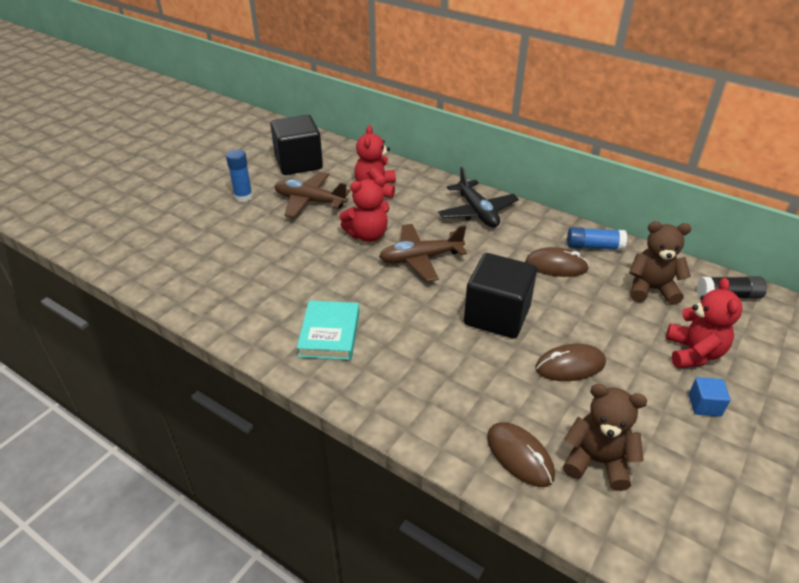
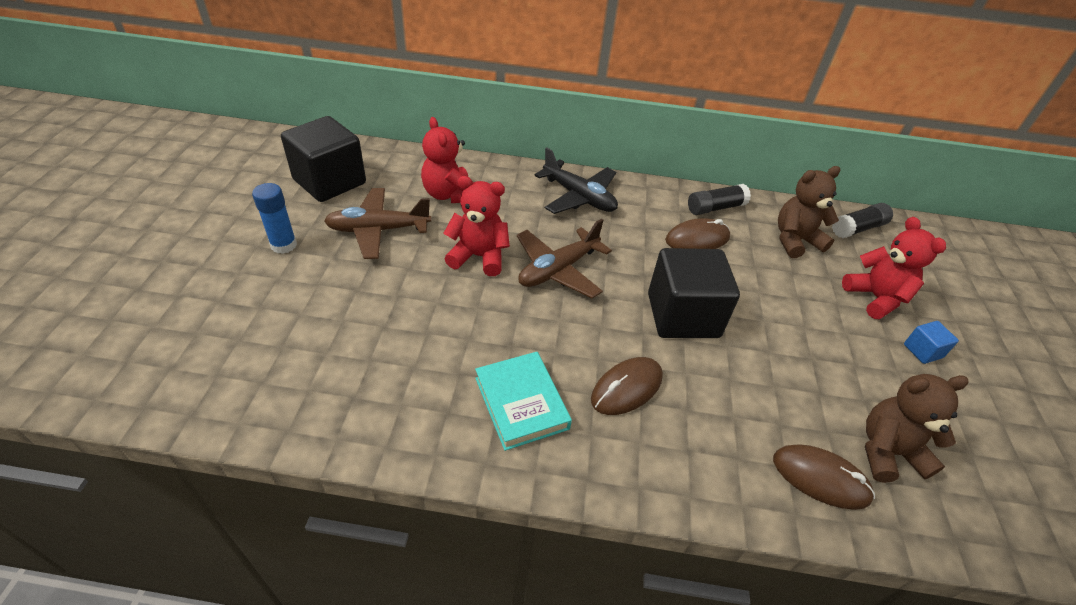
camera: 30 degrees left, 5 degrees up
(367, 235) = (479, 256): red teddy bear -> red teddy bear turned 120 degrees counterclockwise
(570, 365) = (789, 350): brown mouse -> brown mouse (626, 388)
(594, 246) = (715, 208): blue glue stick -> black glue stick

